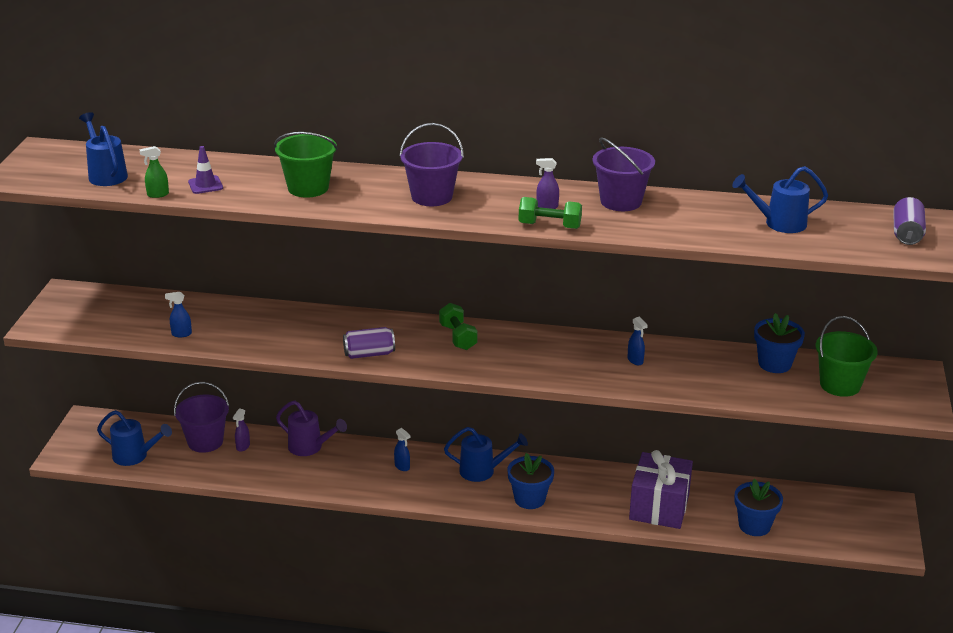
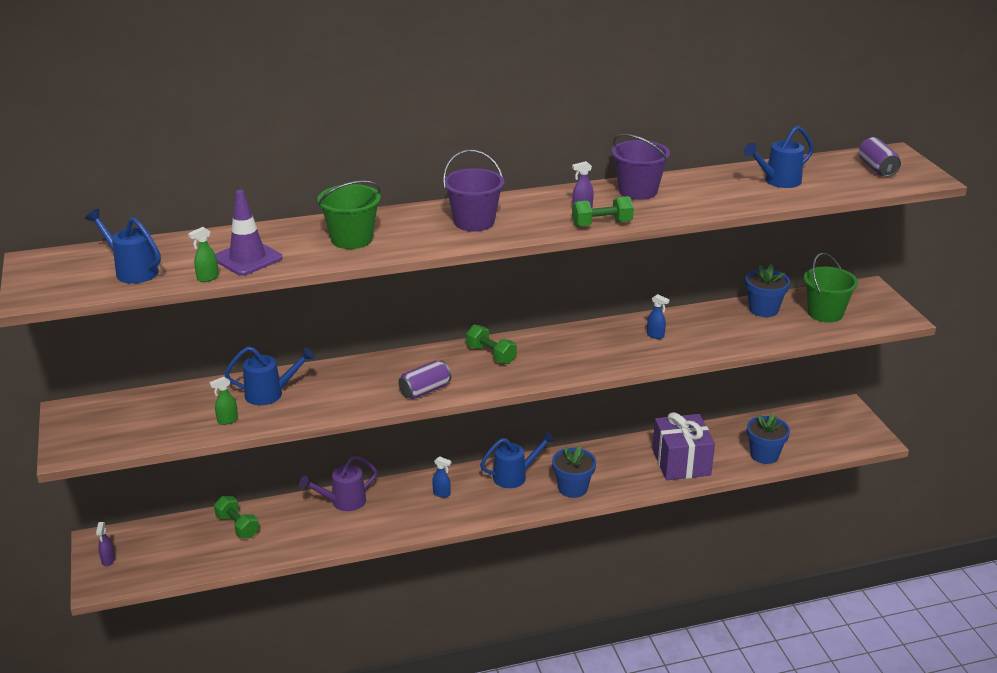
camera: 25 degrees left, 0 degrees up
(135, 456) = (176, 562): blue watering can -> blue watering can (270, 394)
(181, 334) = (227, 420): blue spray bottle -> green spray bottle
(205, 185) = (247, 258): purple traffic cone -> purple traffic cone, size x1.66
(205, 441) = (237, 526): purple bucket -> green dumbbell
(243, 447) = (278, 520): purple spray bottle -> purple spray bottle (108, 560)
(309, 447) = (343, 502): purple watering can -> purple watering can turned 150 degrees clockwise

